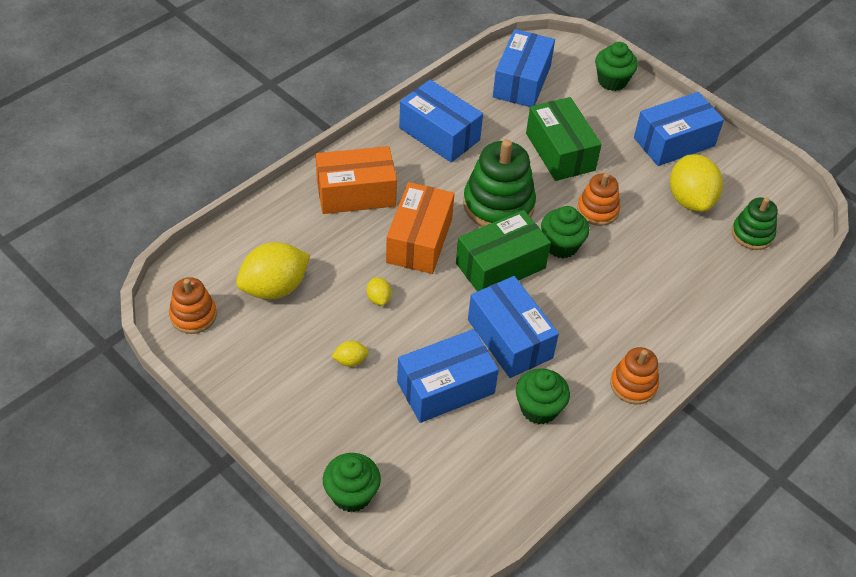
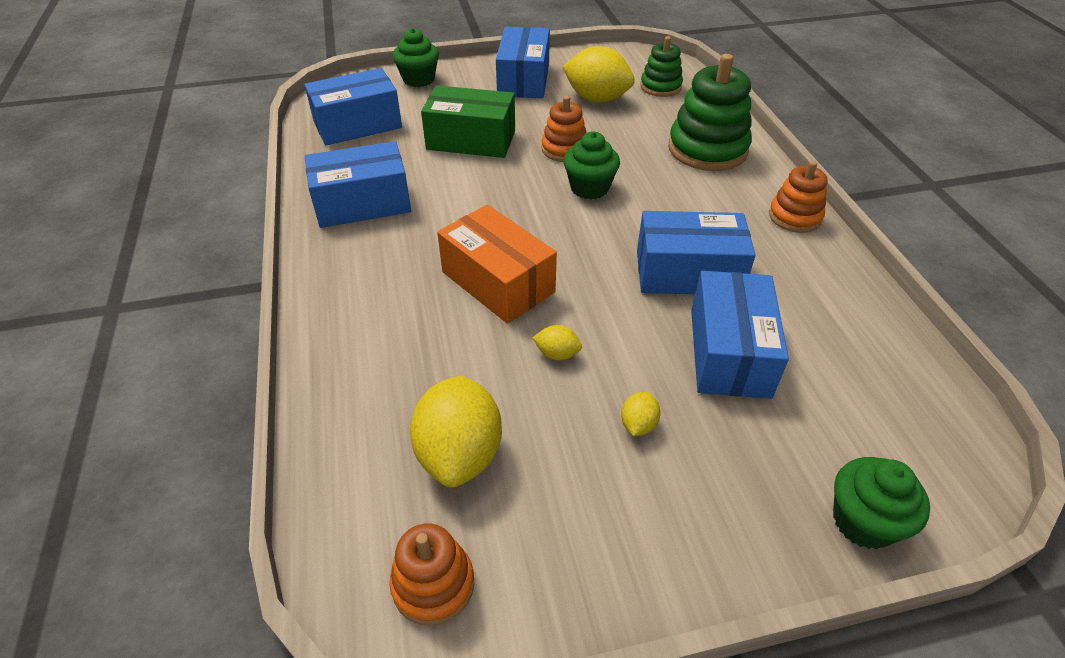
camera: 55 degrees left, 5 degrees down
(356, 193) = (378, 304): orange box -> none
(498, 205) = (500, 205): green stacking toy -> green stacking toy (707, 149)
(500, 266) = (583, 237): green box -> none
(522, 81) = (357, 124): blue box -> blue box turned 75 degrees counterclockwise
(539, 408) = (795, 291): green cupcake -> none

